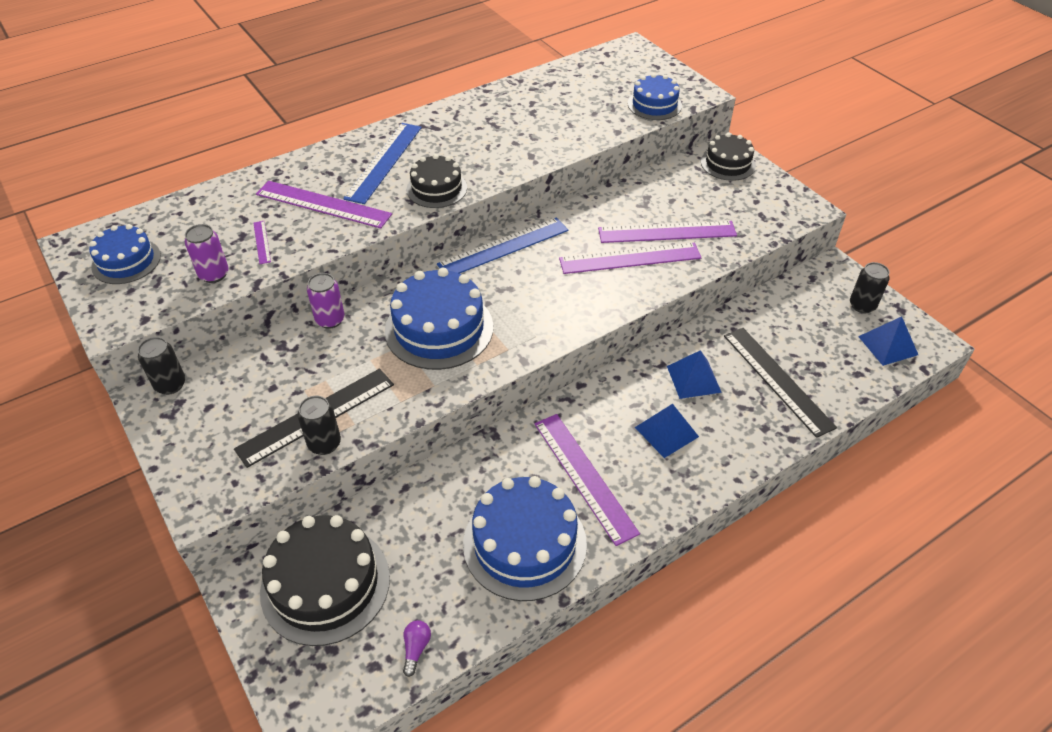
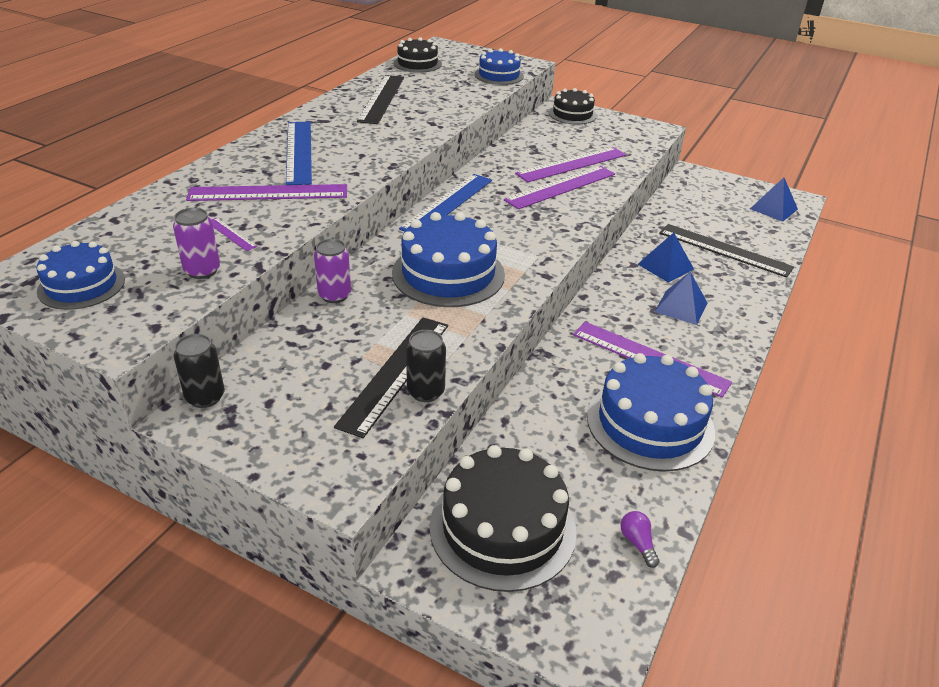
camera: 30 degrees left, 10 degrees down
(436, 189) = (370, 160): black cake -> black cake (417, 63)
(510, 111) = (381, 99): none -> black ruler
(862, 305) = (733, 190): black can -> none

